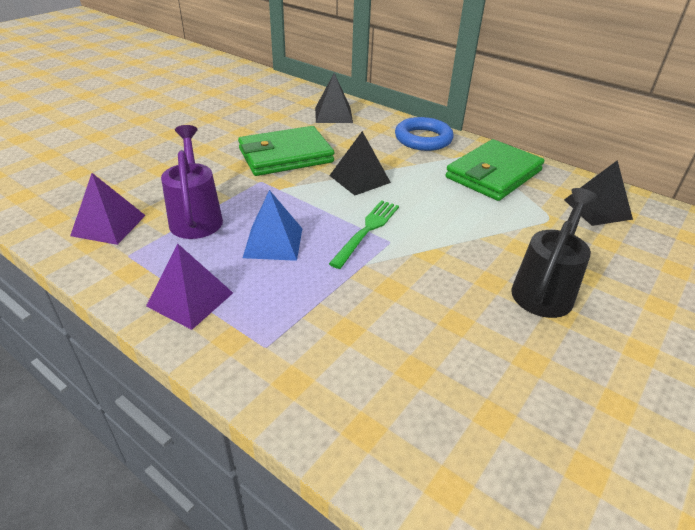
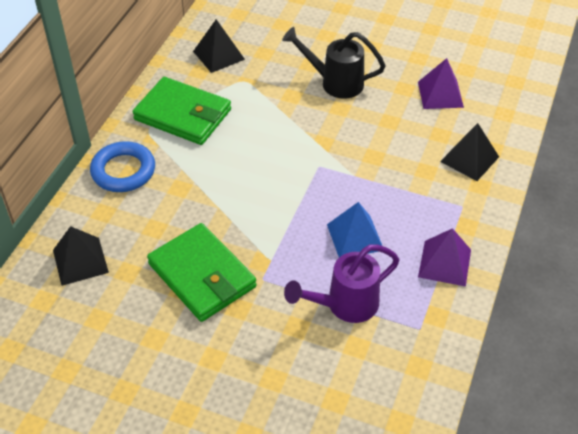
camera: 105 degrees left, 10 degrees up
(108, 225) = (389, 367): purple pyramid -> purple pyramid (440, 94)
(359, 179) = (228, 204): black pyramid -> black pyramid (469, 159)
(367, 230) = (310, 182): green fork -> none

